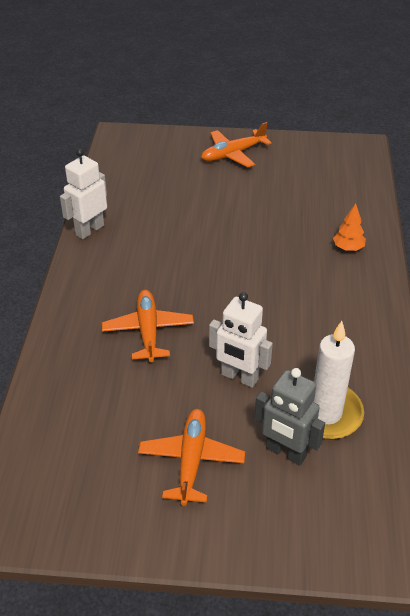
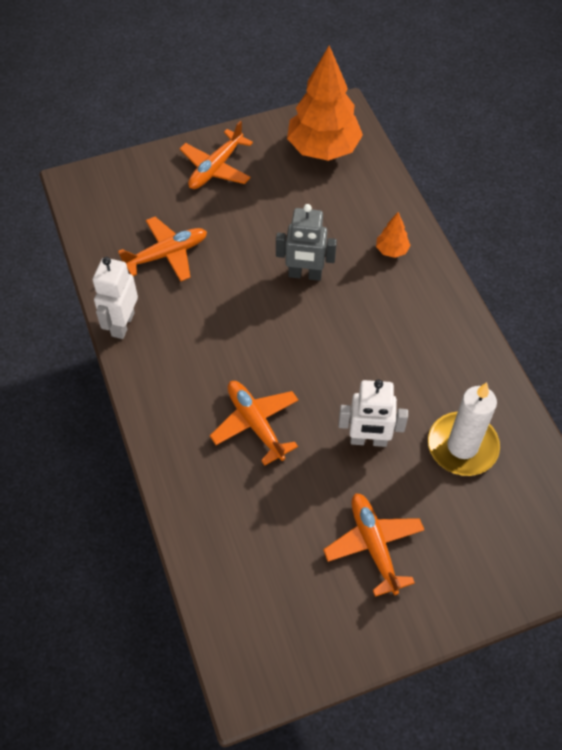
camera: 25 degrees left, 15 degrees up
(156, 196) = (167, 254): none -> orange plane
(285, 452) = (449, 501): grey robot -> grey robot (305, 275)
(330, 165) = (323, 149): none -> orange tree

